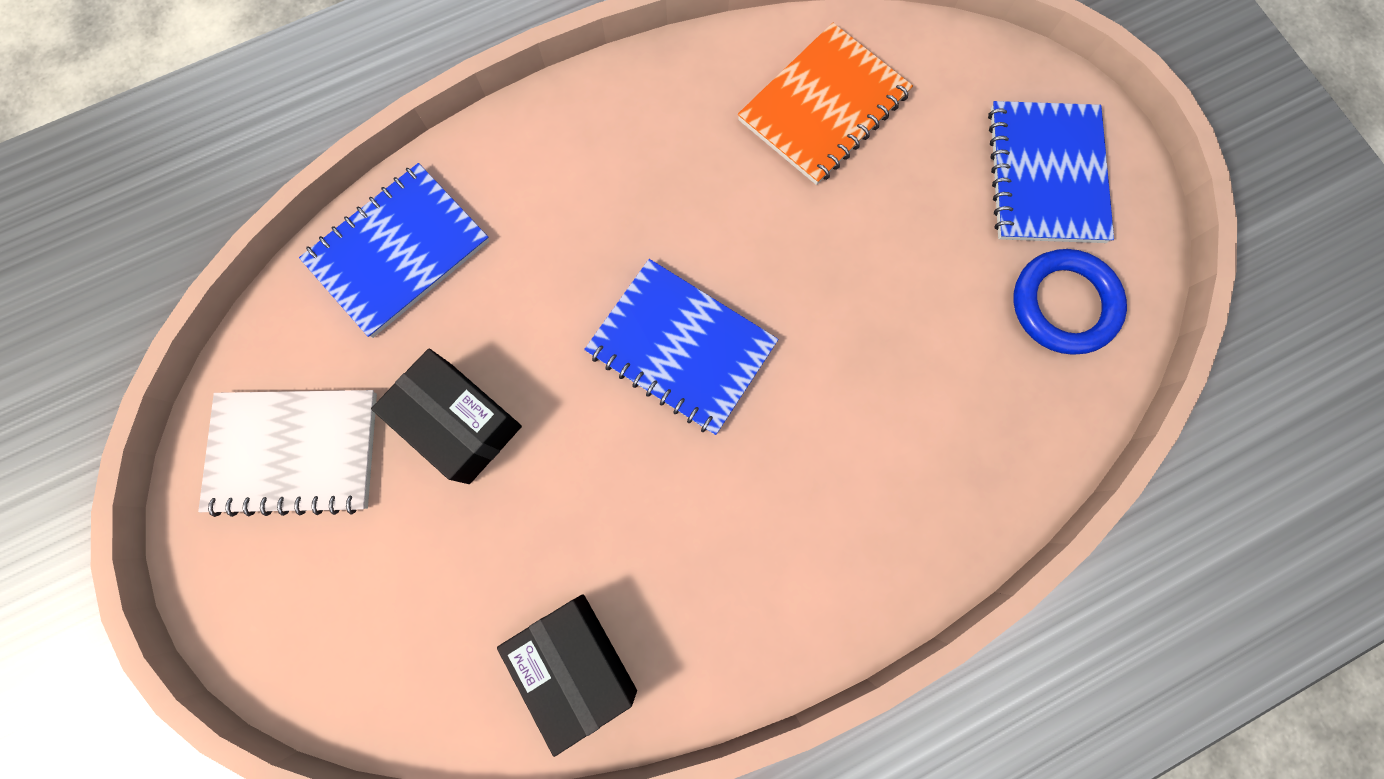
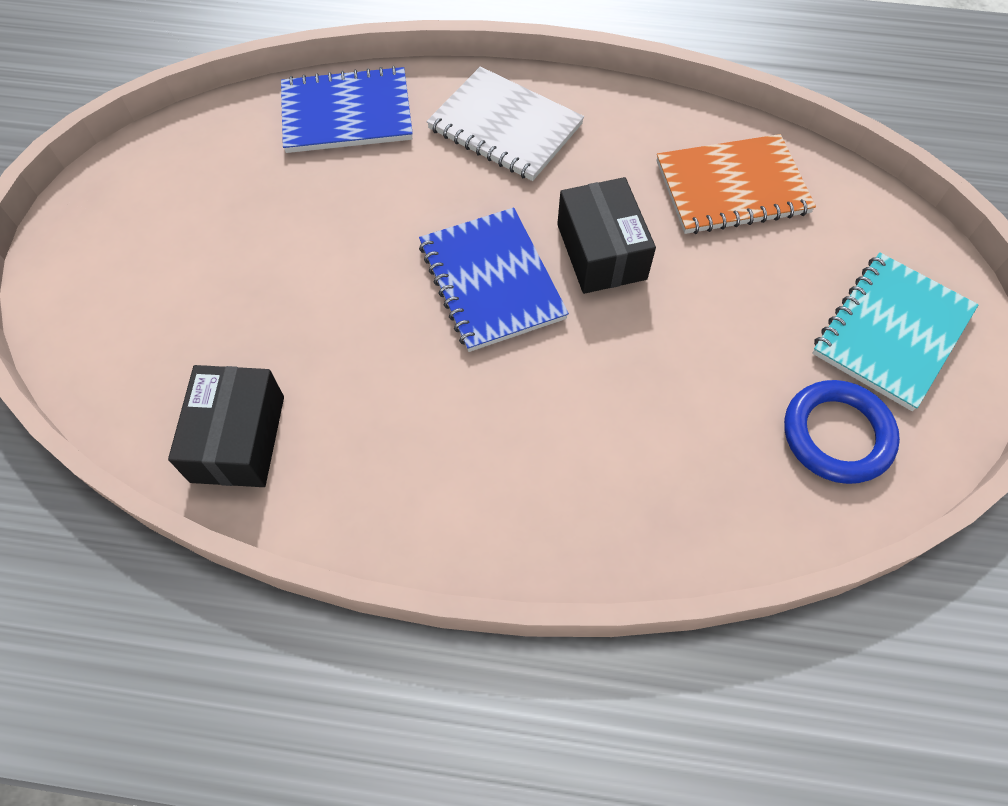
camera: 35 degrees right, 15 degrees down
(295, 452) = (178, 190): white notebook -> white notebook (505, 127)
(459, 422) = (296, 236): black box -> black box (601, 251)
(1045, 175) = (891, 332): blue notebook -> turquoise notebook

